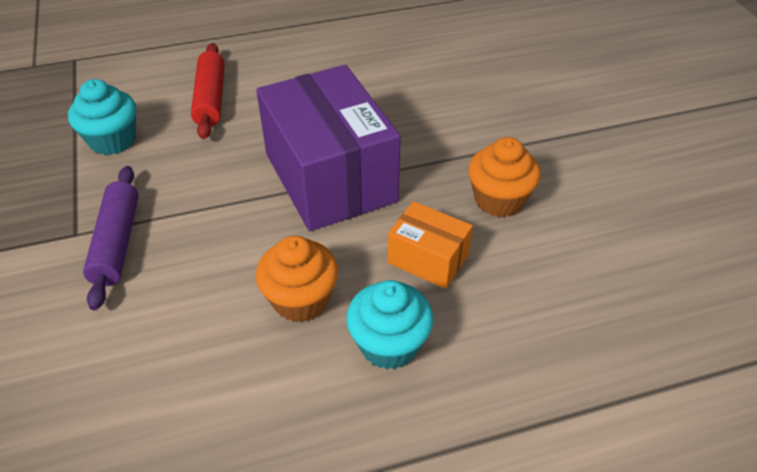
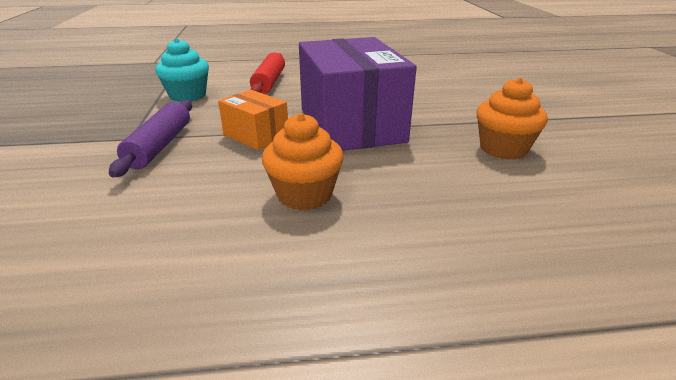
camera: 10 degrees right, 15 degrees down
(389, 344) = (387, 236): turquoise cupcake -> none
(428, 259) = (433, 179): orange box -> orange box (256, 135)

